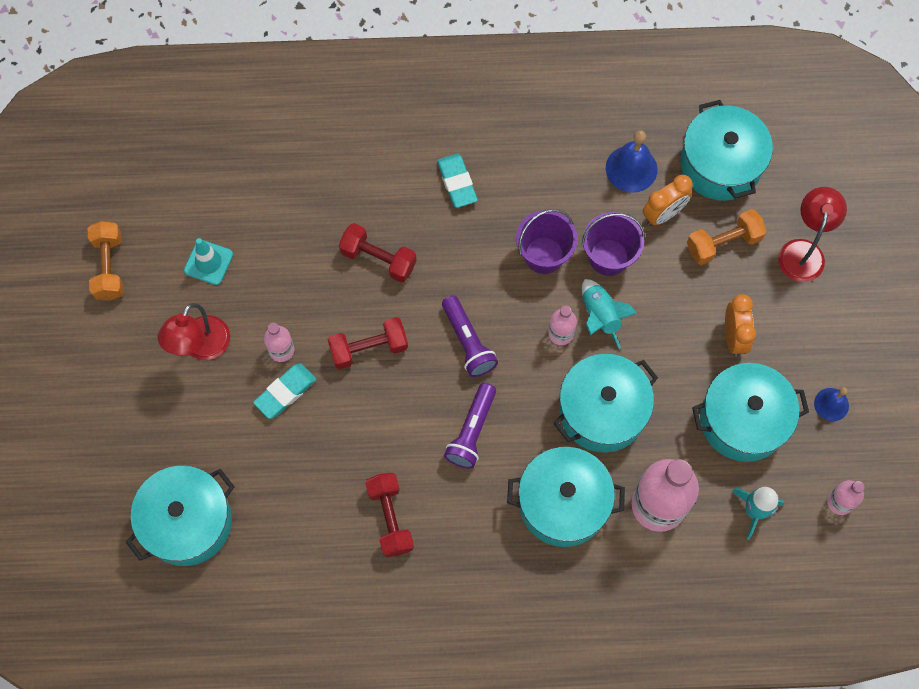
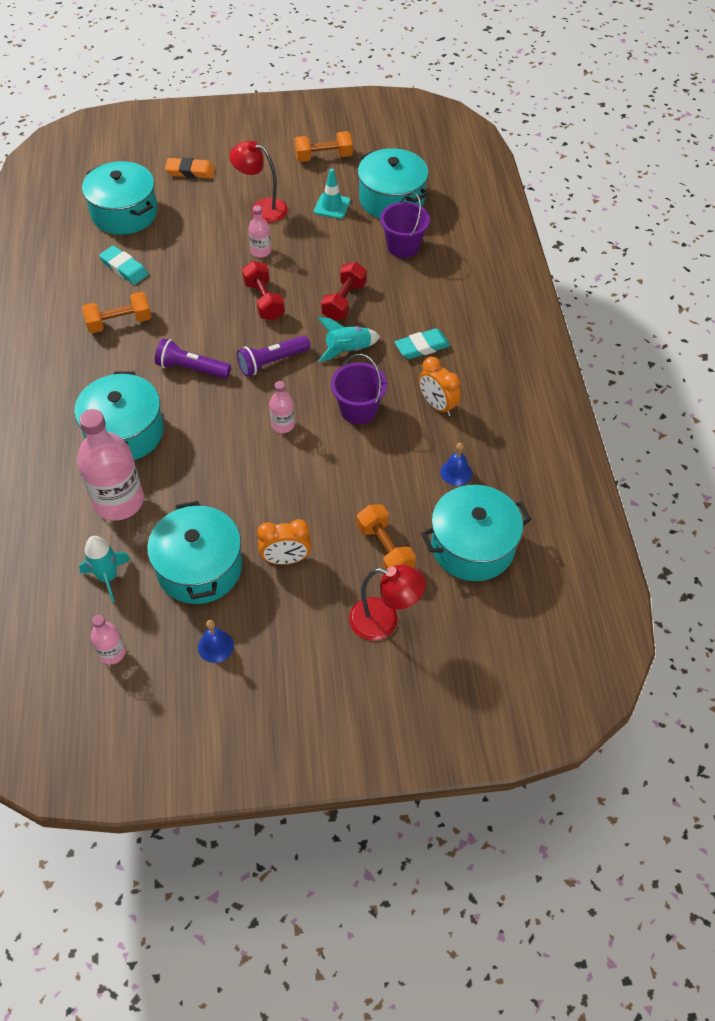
camera: 85 degrees right, 15 degrees down
(113, 437) = (190, 171): none -> orange eraser
(285, 392) = (226, 256): turquoise eraser -> turquoise eraser (124, 268)
(390, 518) = (119, 322): red dumbbell -> orange dumbbell
(600, 316) = (301, 453): turquoise rocket -> turquoise rocket (347, 350)
(602, 411) = (209, 457): turquoise pot -> turquoise pot (391, 199)
(608, 257) = (361, 457): purple bucket -> purple bucket (403, 246)
(631, 168) = (456, 472): blue bell -> blue bell, size x0.63
(663, 214) = (410, 499): orange clock -> orange clock (437, 405)

